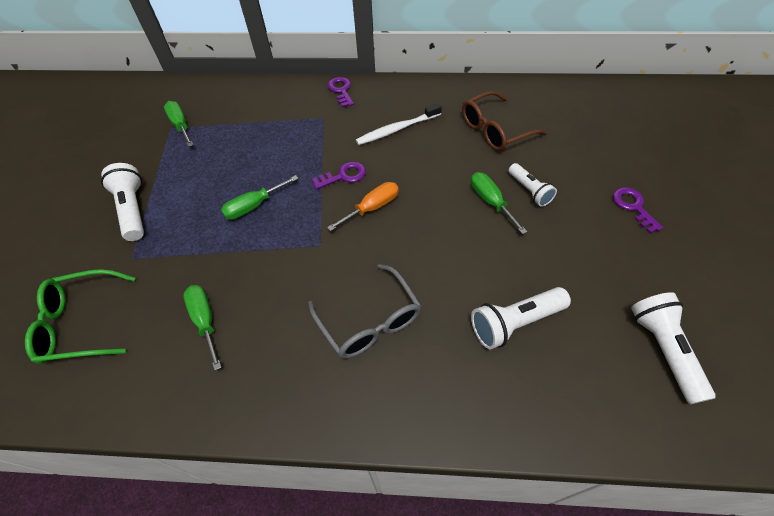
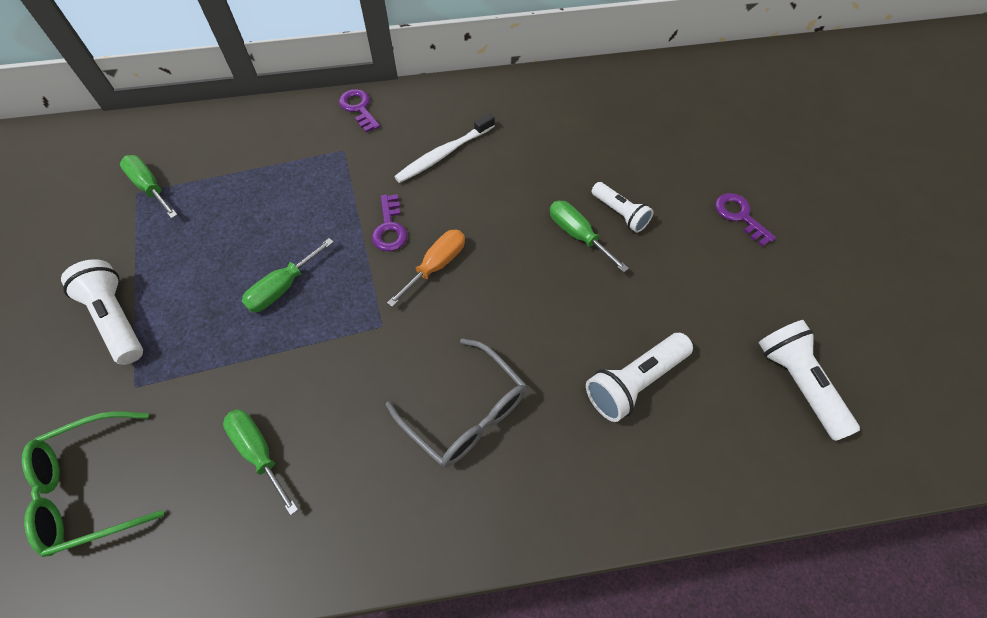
camera: 15 degrees left, 5 degrees up
(343, 176) = (390, 228): purple key -> purple key turned 120 degrees clockwise
(495, 130) = (565, 139): brown glasses -> none

